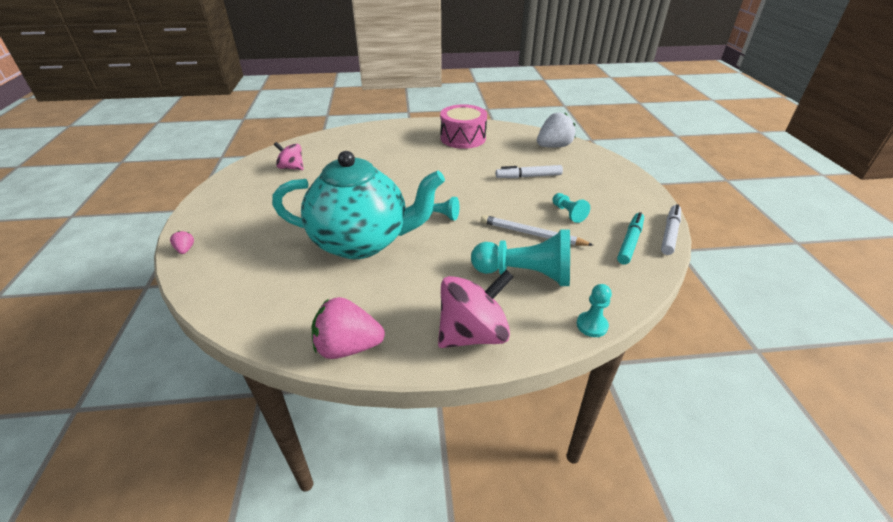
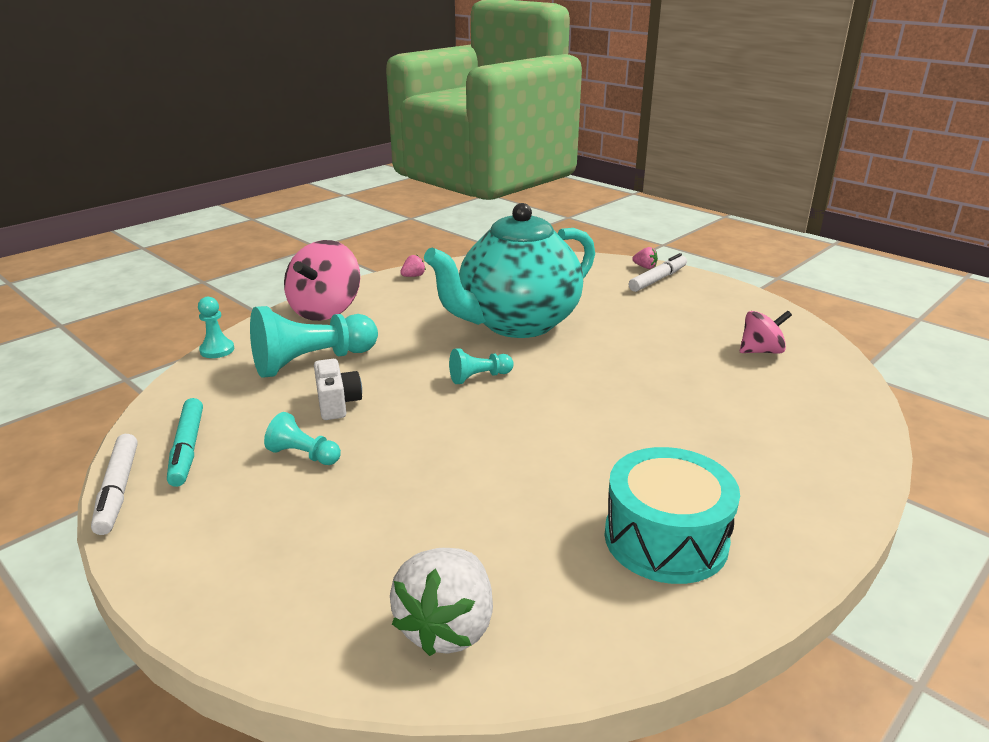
camera: 140 degrees right, 10 degrees down
(348, 347) = (413, 276): pink strawberry -> pink strawberry, size x0.44
(463, 138) = (665, 539): pink drum -> turquoise drum
(528, 176) = (424, 498): white marker -> white marker (658, 279)
(531, 234) = (337, 404): white pencil -> white camera

